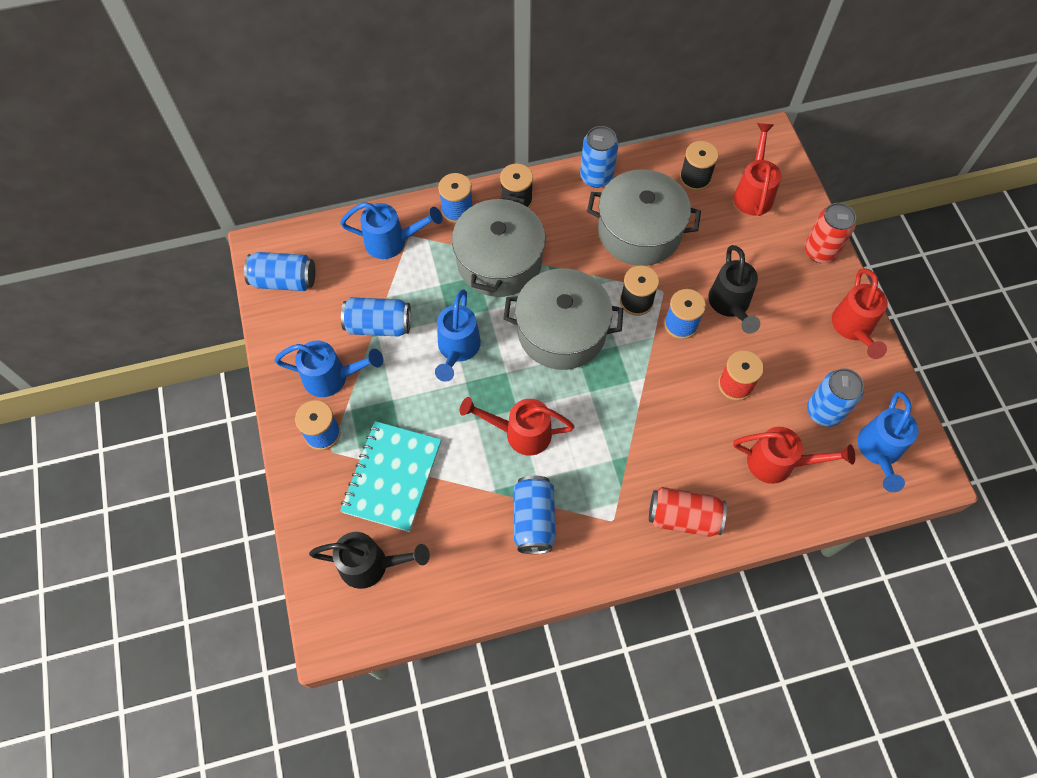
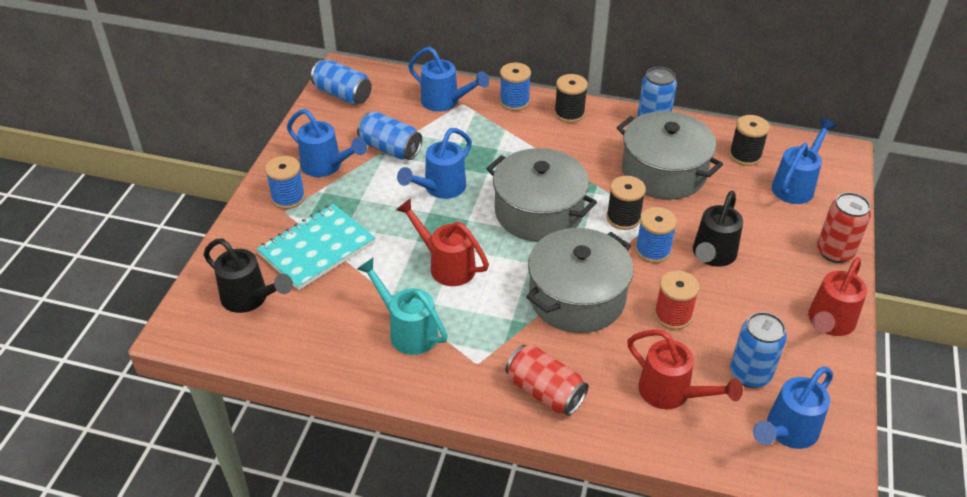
camera: 30 degrees right, 20 degrees down
(499, 261) = (522, 146): grey pot -> grey pot (577, 297)
(533, 520) = (407, 330): blue can -> turquoise watering can
(753, 192) = (796, 185): red watering can -> blue watering can

